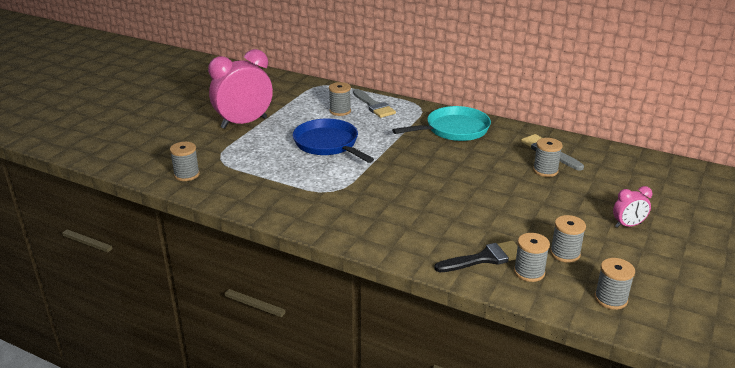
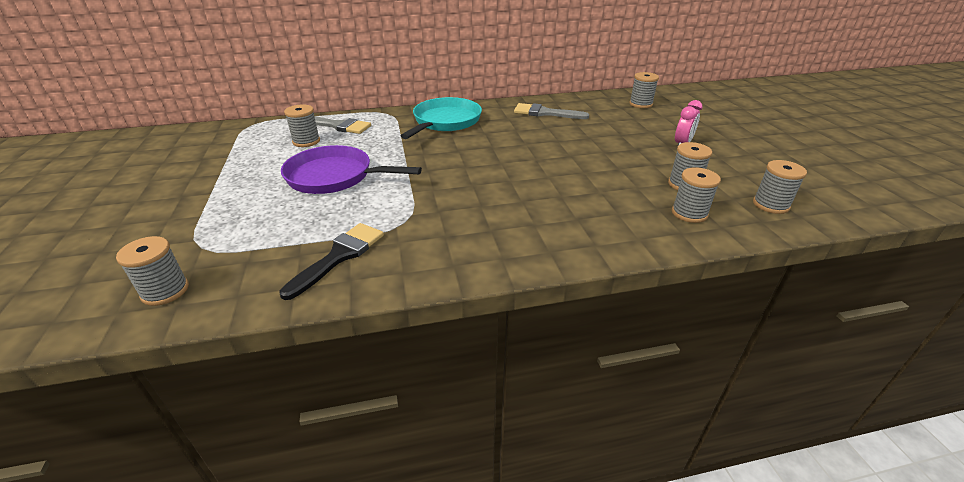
camera: 40 degrees left, 5 degrees up
(244, 123) = (191, 192): pink clock -> none
(328, 144) = (334, 177): blue pan -> purple pan
(485, 258) = (640, 219): black brush -> black brush (339, 256)
(545, 170) = (565, 127): grey spool -> grey spool (640, 104)

